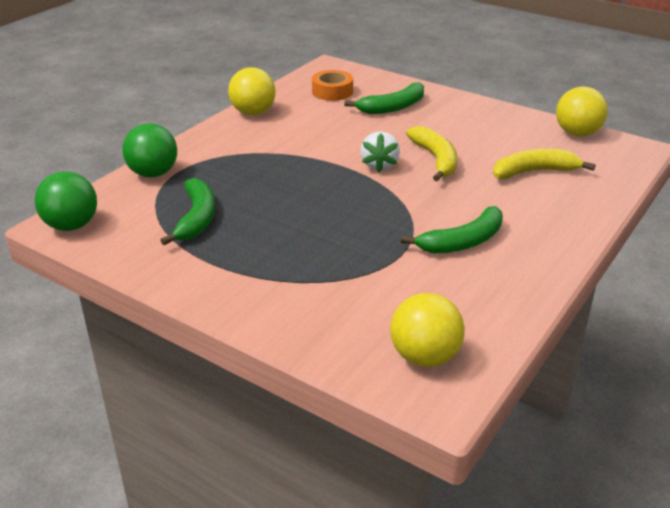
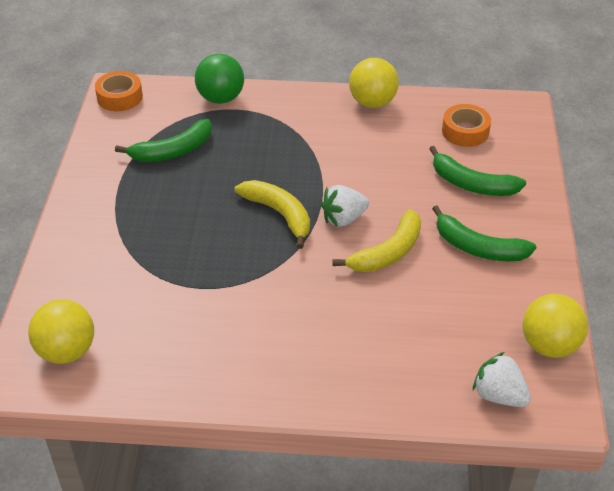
camera: 60 degrees right, 10 degrees up
(71, 226) = (120, 97): green ball -> orange tape
(462, 242) = (249, 320): green banana -> green banana (478, 247)
(534, 172) = (425, 333): yellow banana -> yellow banana (279, 214)
(613, 164) = (499, 395): none -> white strawberry

